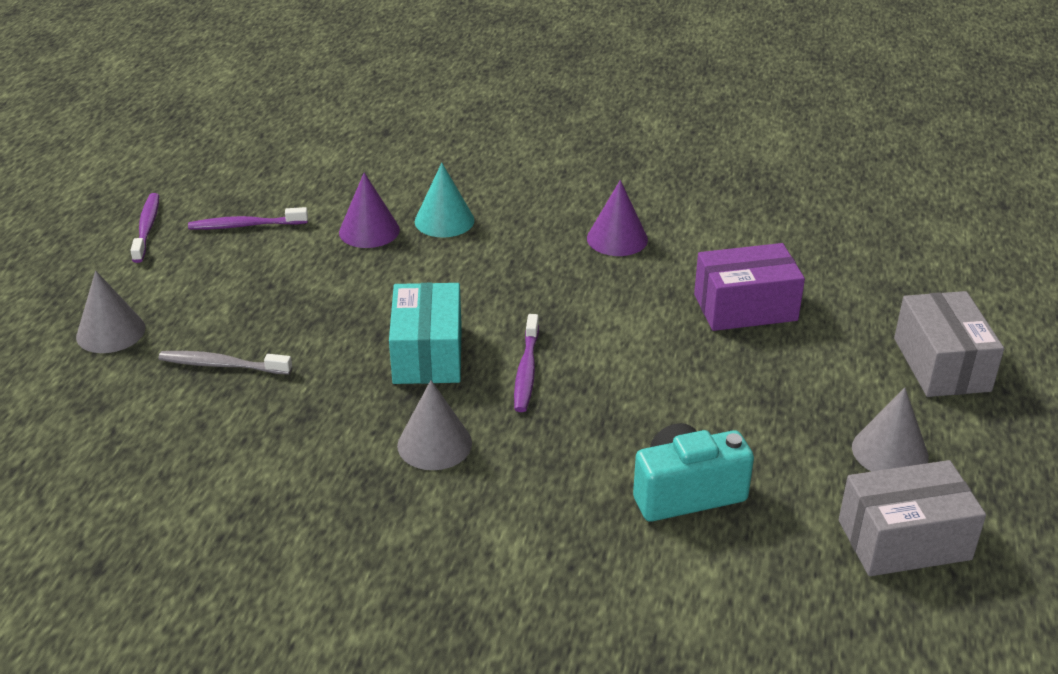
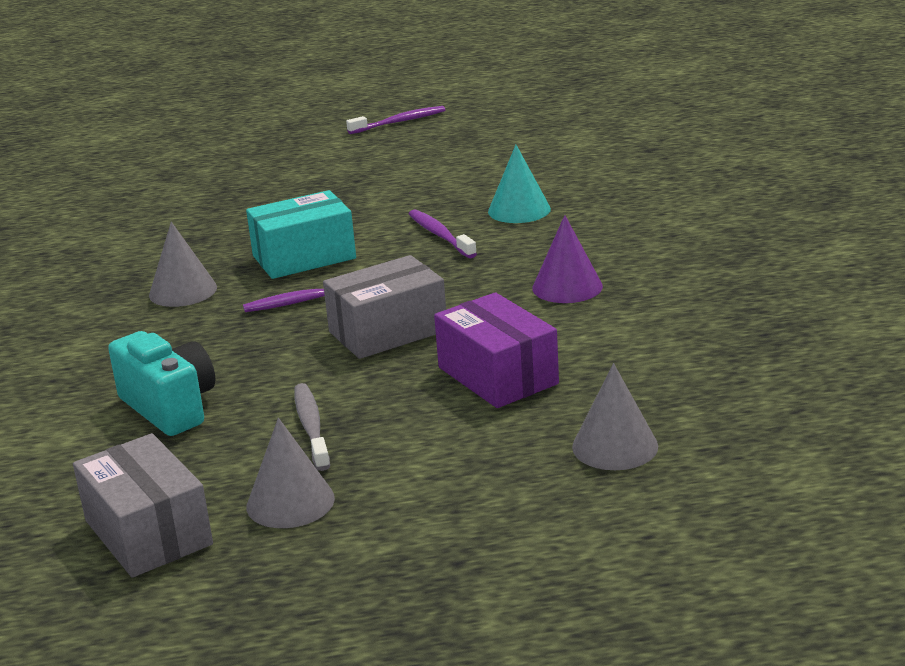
camera: 70 degrees right, 10 degrees down
(110, 332) = (255, 153): grey cone -> grey cone (615, 446)
(222, 365) = (238, 196): grey toothbrush -> grey toothbrush (311, 427)
(245, 225) = (434, 148): purple toothbrush -> purple toothbrush (440, 235)
(369, 231) = (471, 188): purple cone -> none
(941, 364) = (479, 510): grey box -> grey box (388, 331)

